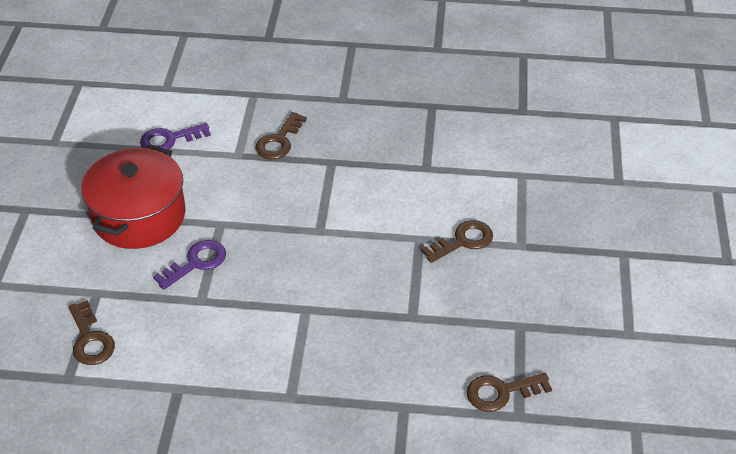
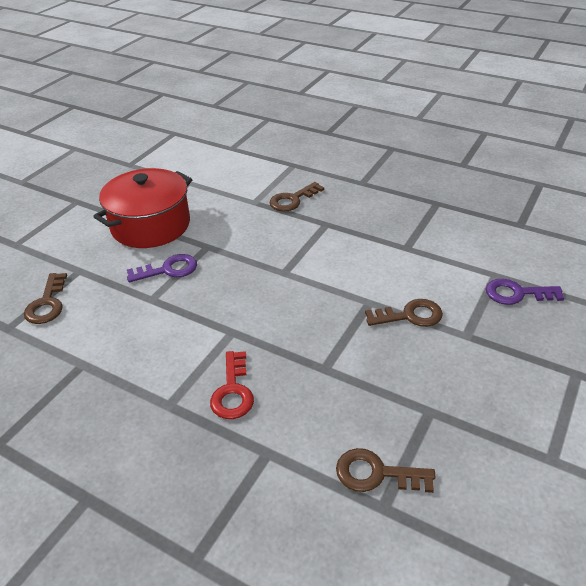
camera: 25 degrees right, 5 degrees down
(169, 140) = (210, 180): purple key -> purple key (516, 294)
(341, 365) = (233, 391): none -> red key

